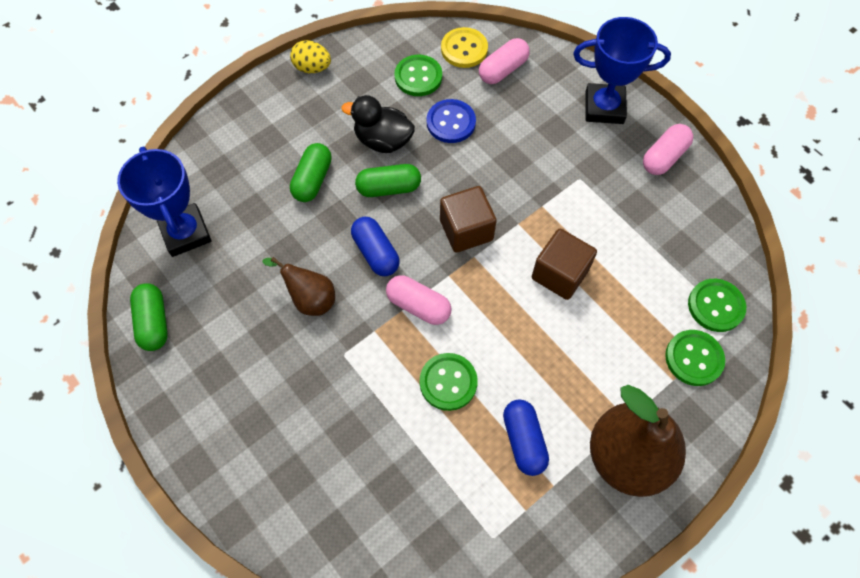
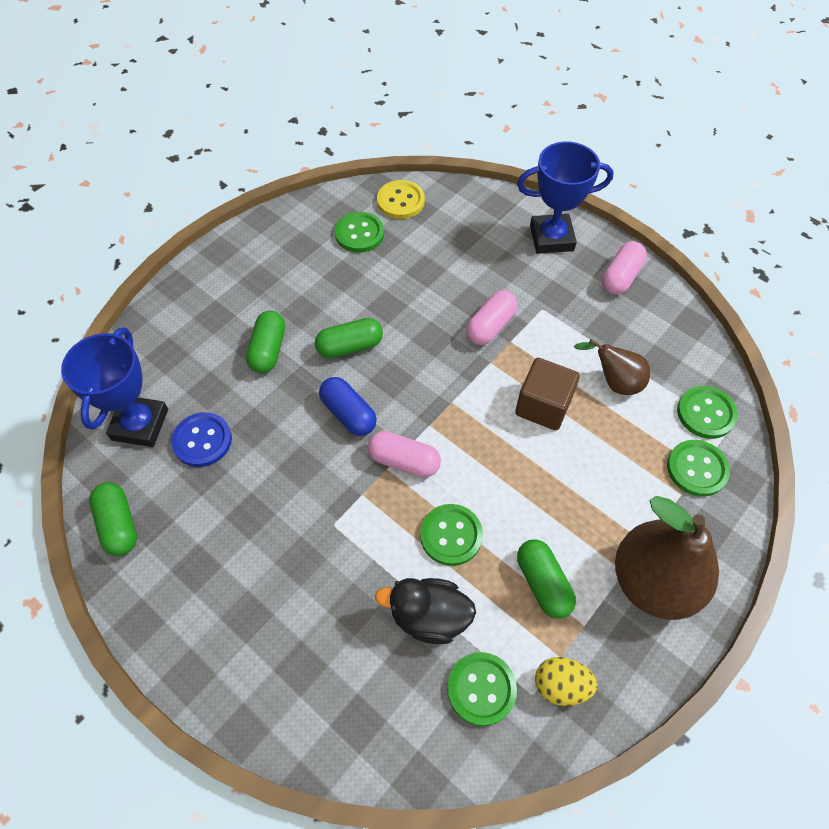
camera: 10 degrees left, 5 degrees down
(186, 233) = (140, 424): blue trophy -> blue trophy turned 45 degrees clockwise
(310, 299) = (287, 472): brown pear -> brown pear (614, 382)
(312, 68) = (248, 239): yellow egg -> yellow egg (561, 685)
(383, 140) = (335, 300): black duck -> black duck (429, 616)
(448, 525) = (481, 689): none -> green button
(451, 122) = (401, 273): blue button -> blue button (202, 441)
(466, 230) = (438, 376): brown cube -> none
(503, 70) = (443, 216): pink capsule -> pink capsule (490, 326)
(523, 440) = (543, 583): blue capsule -> green capsule

